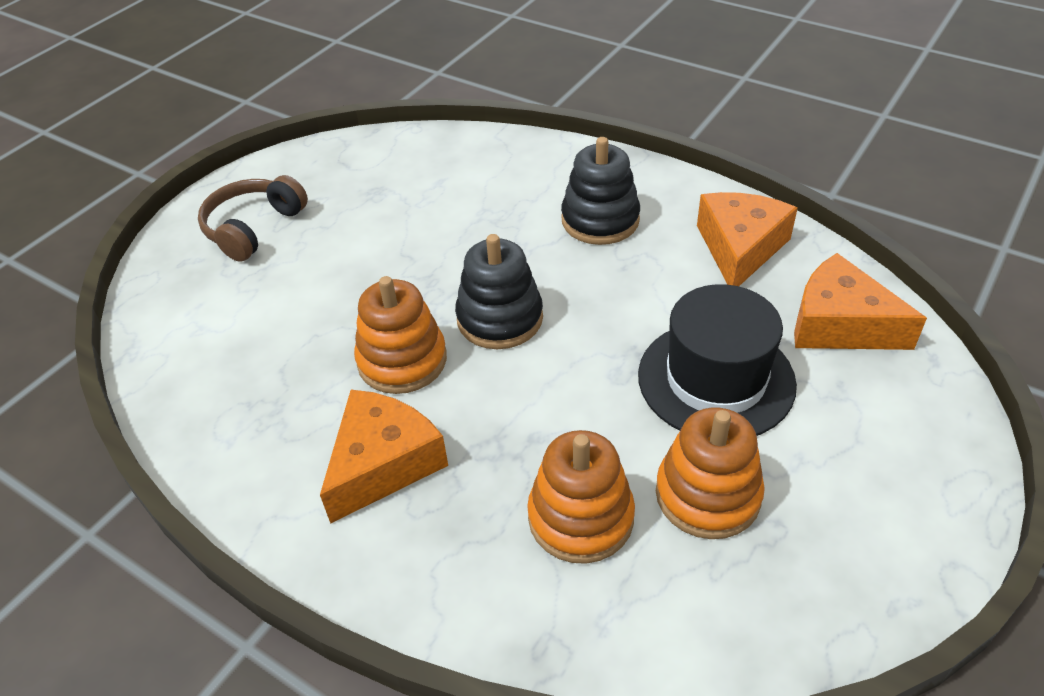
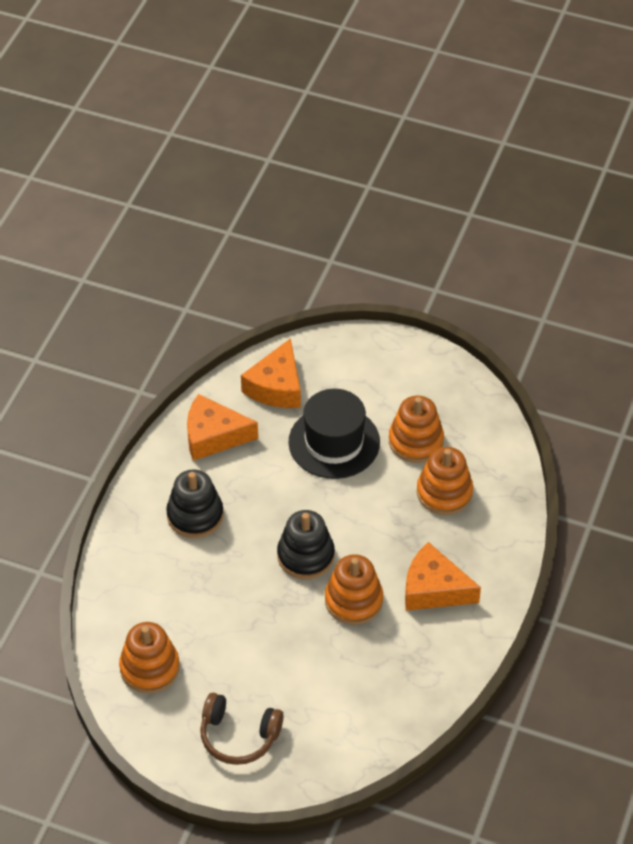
camera: 105 degrees left, 5 degrees up
(384, 168) = (149, 668): none -> orange stacking toy

